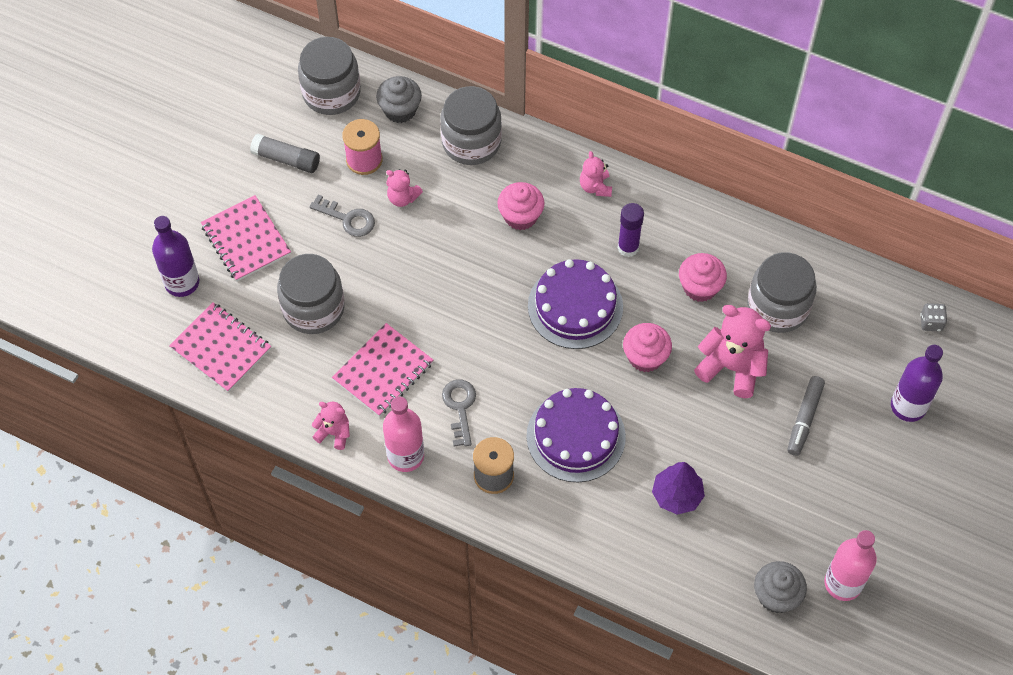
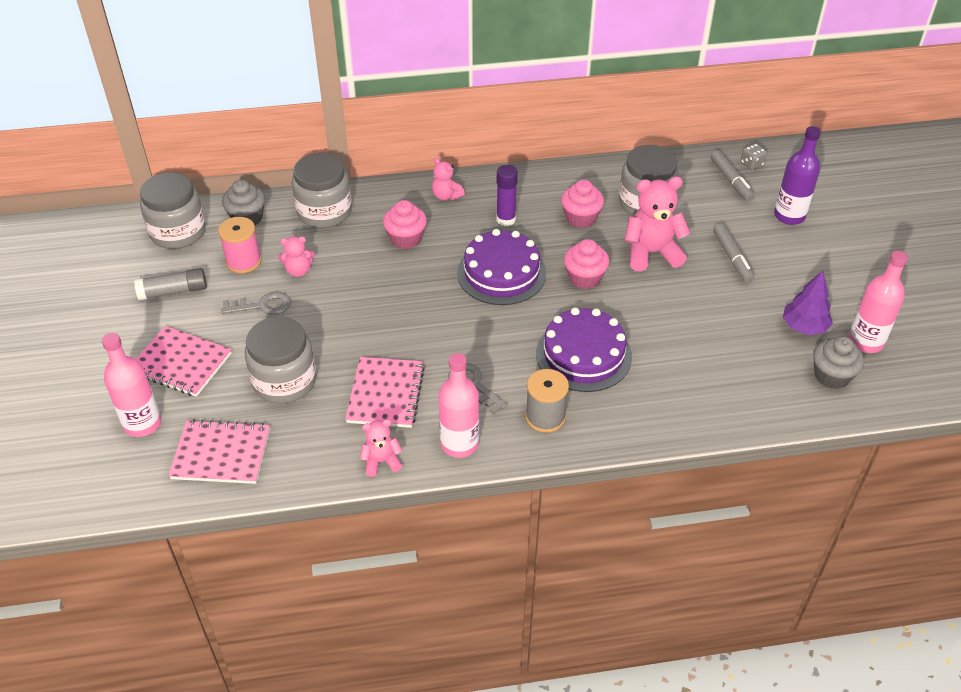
camera: 35 degrees left, 15 degrees down
(182, 282) = (142, 424): purple bottle -> pink bottle
(677, 495) = (696, 352): purple tree -> purple tree (804, 327)
(889, 330) = (731, 181): none -> grey marker

